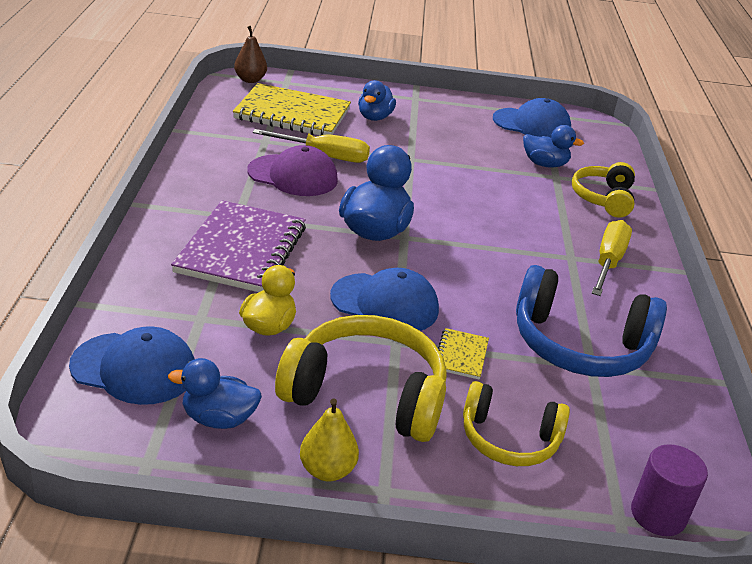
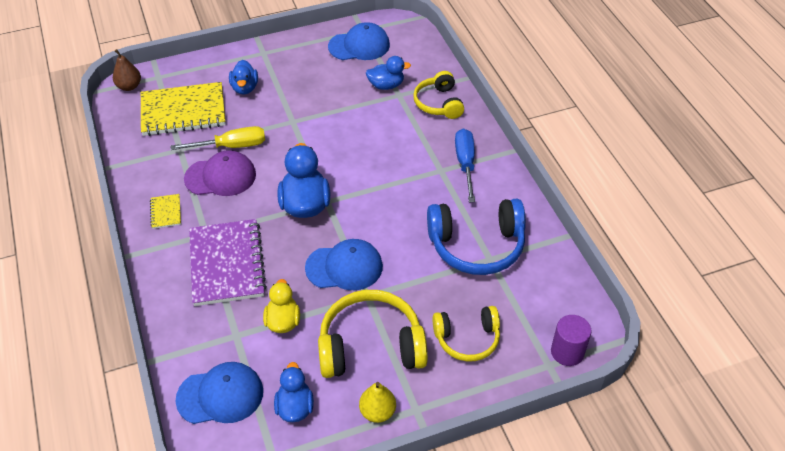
camera: 20 degrees left, 15 degrees up
(218, 419) = (295, 407): blue duck -> blue duck turned 105 degrees clockwise
(461, 355) = (411, 288): yellow notebook -> yellow notebook (166, 212)
(608, 262) = (465, 164): yellow screwdriver -> blue screwdriver

